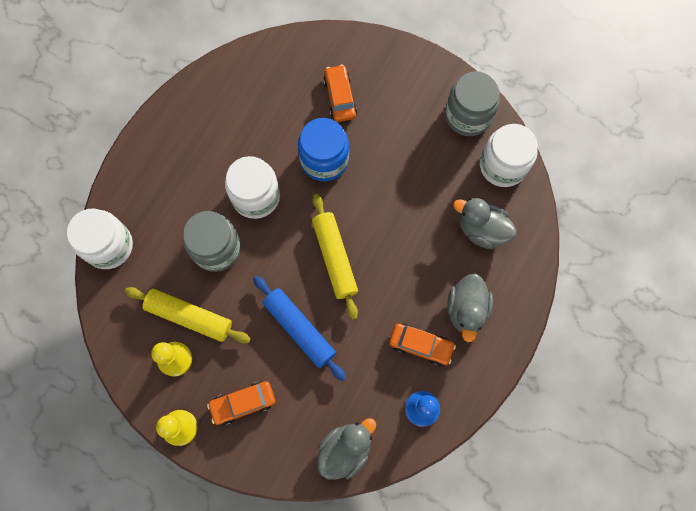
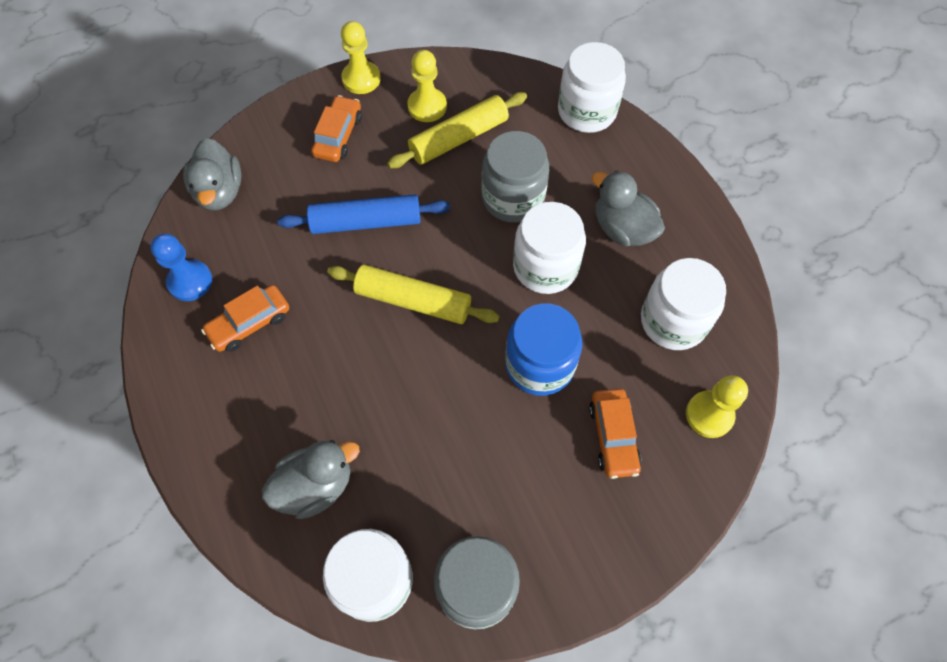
camera: 125 degrees right, 10 degrees down
(244, 105) = (673, 321): none -> white jar
(292, 57) = (709, 415): none -> yellow pawn
(340, 97) = (613, 436): orange car -> orange car turned 60 degrees clockwise
(466, 310) = (242, 397): grey duck -> grey duck (622, 228)

